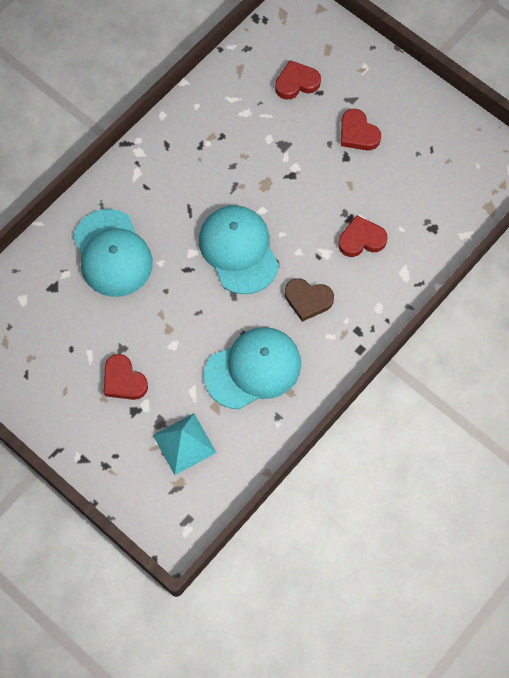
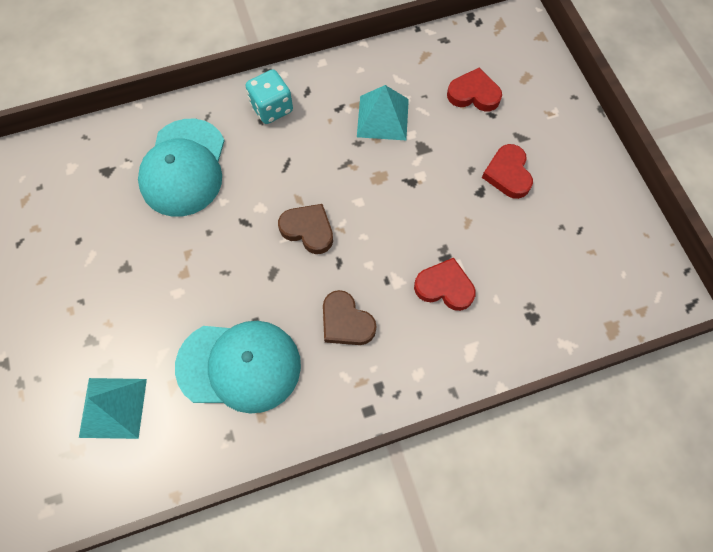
camera: 30 degrees right, 0 degrees up
(123, 380) = (103, 302): red heart -> none
(148, 172) = (272, 108): none -> turquoise dice
(238, 250) = (308, 230): turquoise cap -> brown heart
(239, 136) = (382, 118): none -> turquoise pyramid

